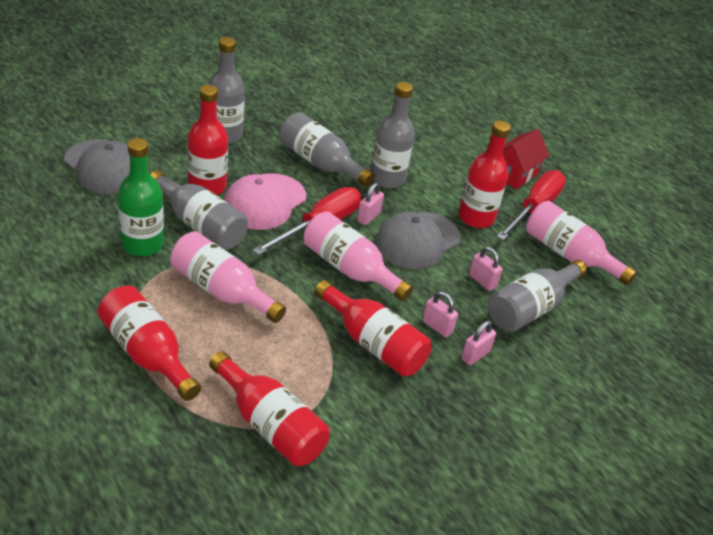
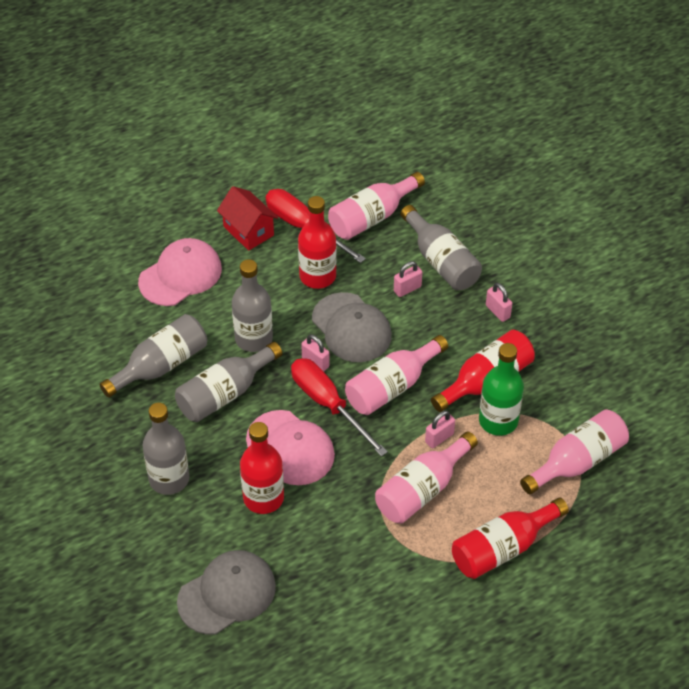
camera: 75 degrees left, 10 degrees up
(142, 244) = (356, 555): green bottle -> green bottle (498, 421)
(200, 225) = (326, 505): grey bottle -> grey bottle (161, 365)
(270, 425) = (577, 461): red bottle -> pink bottle
(437, 326) = (465, 332): pink padlock -> pink padlock (439, 438)
(447, 136) = (180, 275): none -> pink cap

